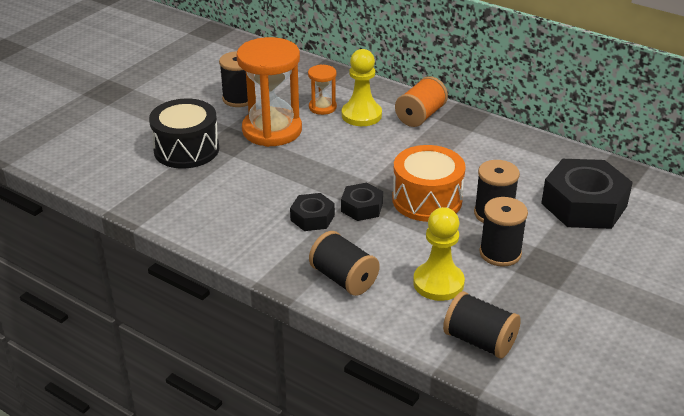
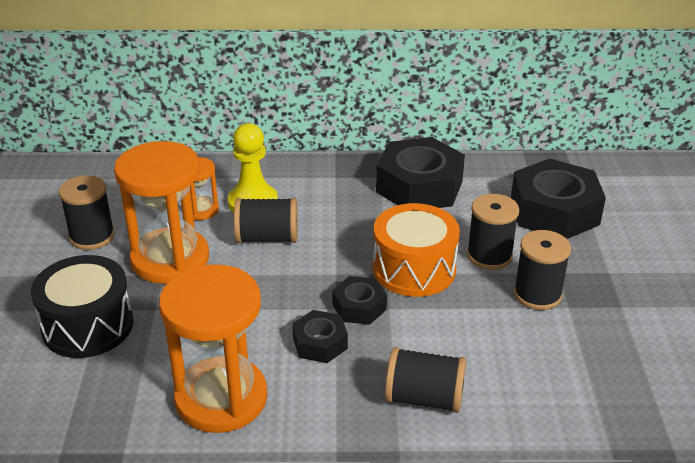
camera: 35 degrees left, 0 degrees up
(220, 222) = (221, 398): none -> orange hourglass
(420, 116) = (314, 180): orange spool -> none
(438, 283) = (517, 355): yellow pawn -> none
(479, 341) = (616, 397): black spool -> black spool (267, 238)
(494, 148) = (419, 186): none -> black nut

